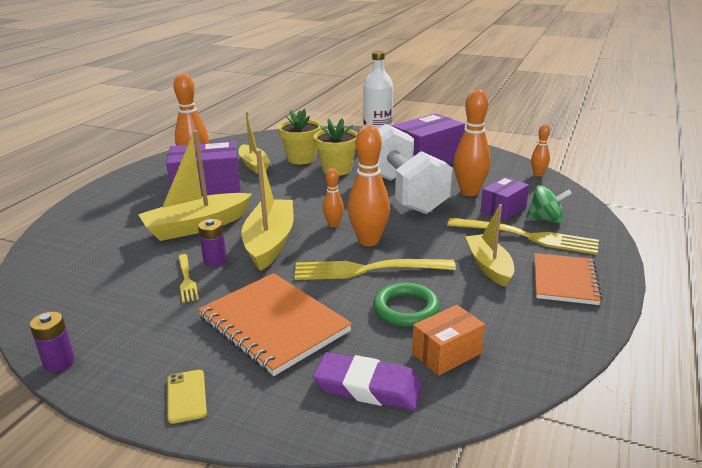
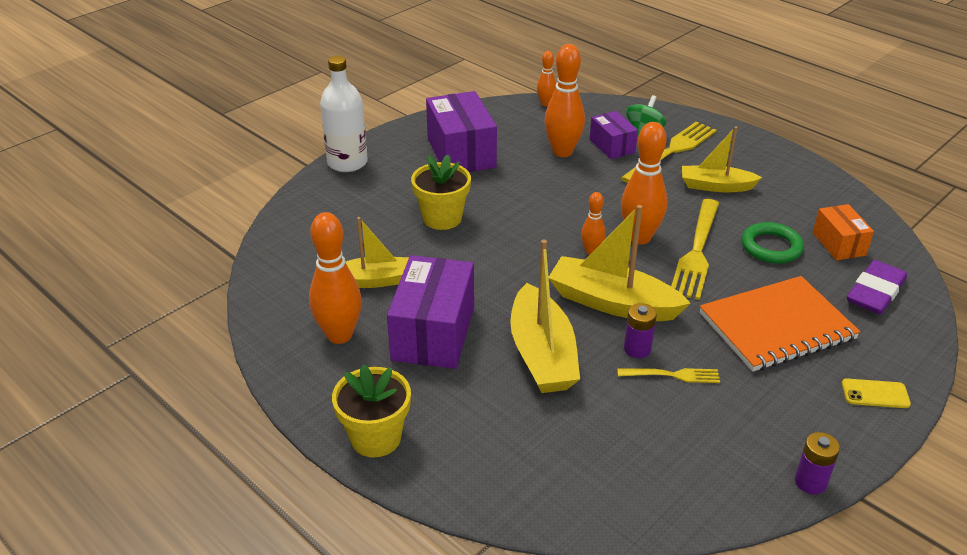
camera: 70 degrees left, 10 degrees up
(301, 159) = (384, 238): yellow flower pot -> yellow flower pot (376, 438)
(404, 193) = (540, 189): white dumbbell -> none
(564, 281) = (751, 160): orange notebook -> none

